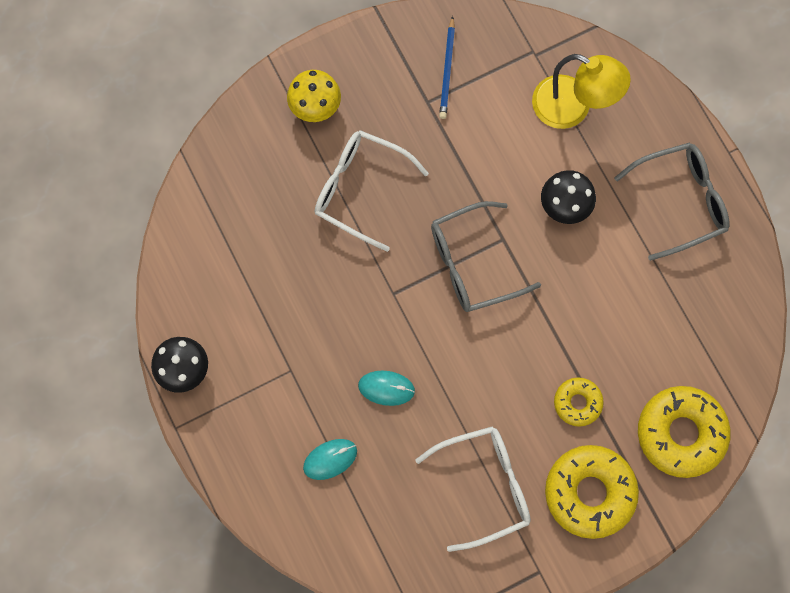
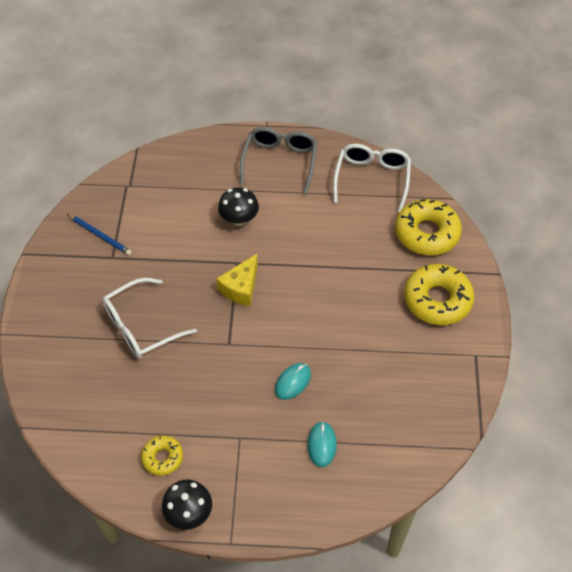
camera: 60 degrees left, 20 degrees down
(315, 106) = (60, 323): yellow mushroom -> none
(472, 264) = (241, 288): grey glasses -> yellow cheese
(485, 486) = (398, 357): white glasses -> white glasses (372, 179)
(572, 108) = (179, 184): yellow lamp -> none
(577, 403) = (373, 277): yellow donut -> yellow donut (162, 458)

